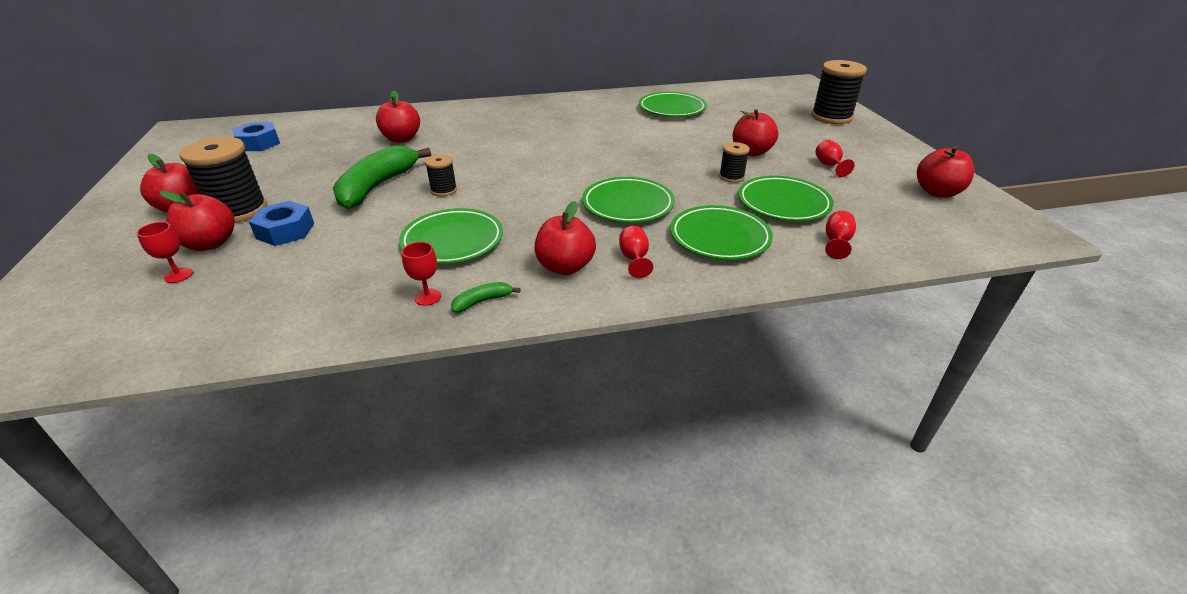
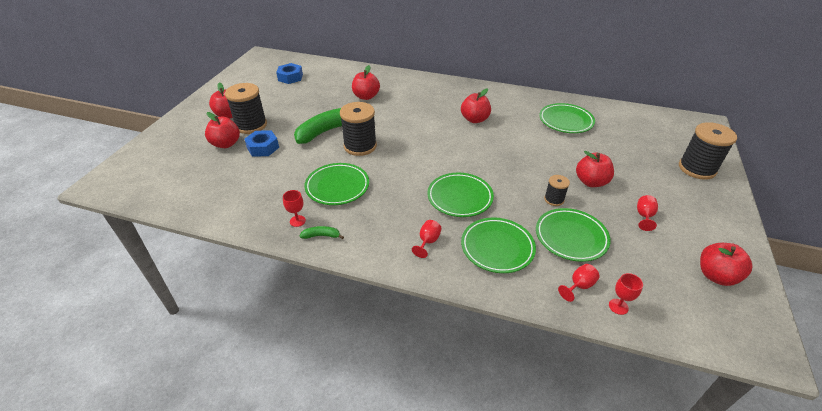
camera: 30 degrees right, 5 degrees up
(178, 275) = (201, 159): red goblet -> red goblet (618, 306)
(443, 190) = (360, 146): black spool -> black spool, size x1.92
(565, 267) = (383, 230): red apple -> red apple (474, 119)

